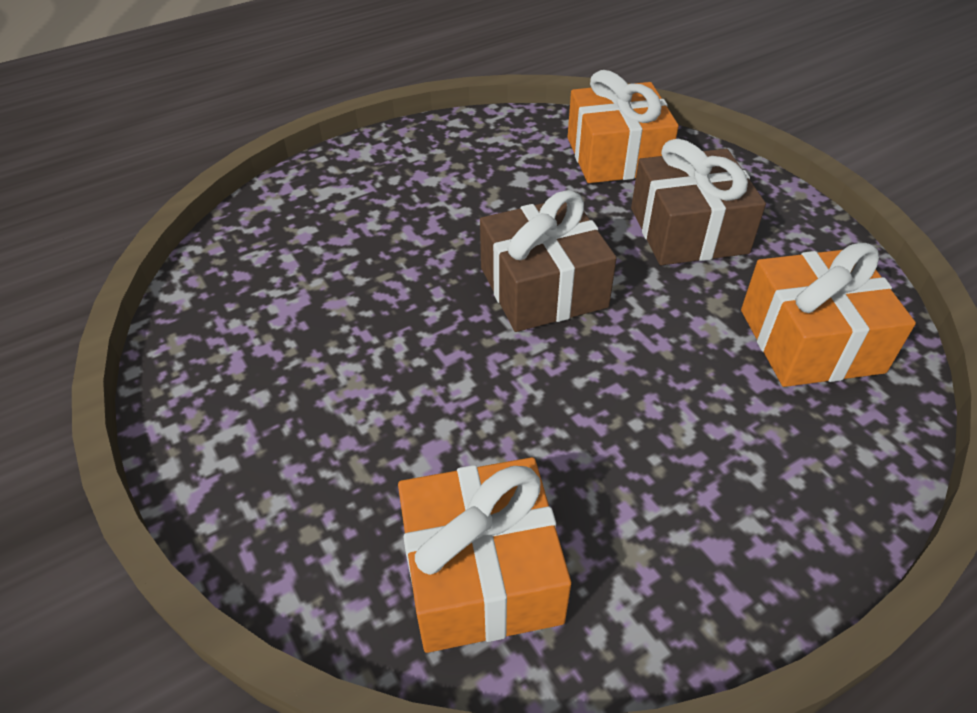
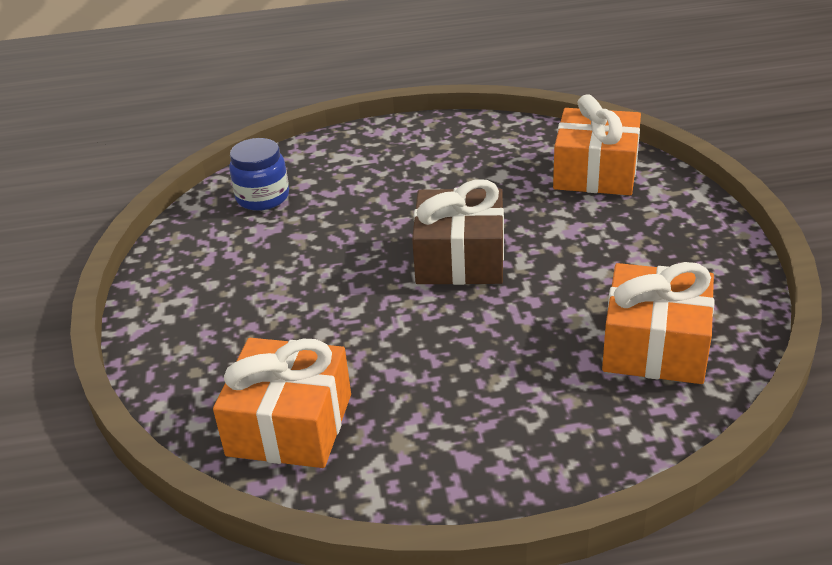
camera: 25 degrees right, 10 degrees down
(262, 263) = (262, 197): none -> blue jar
(688, 230) = (614, 242): brown gift -> none

